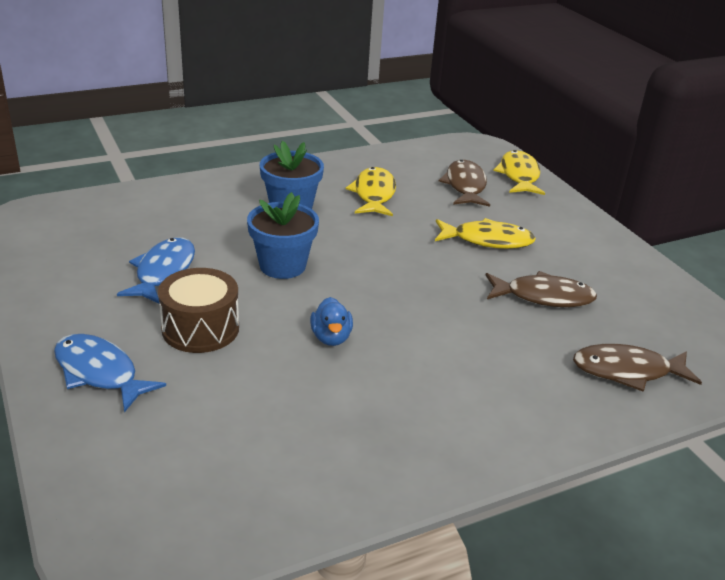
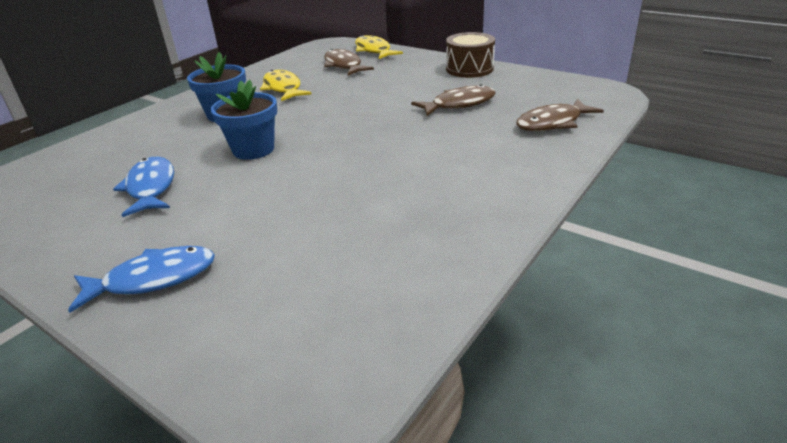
camera: 25 degrees left, 0 degrees up
(99, 373) = (153, 279): blue fish -> blue fish turned 150 degrees clockwise
(200, 328) = (222, 212): brown drum -> brown drum (469, 69)
(331, 338) = (337, 178): blue duck -> none
(487, 240) = (390, 88): yellow fish -> none

